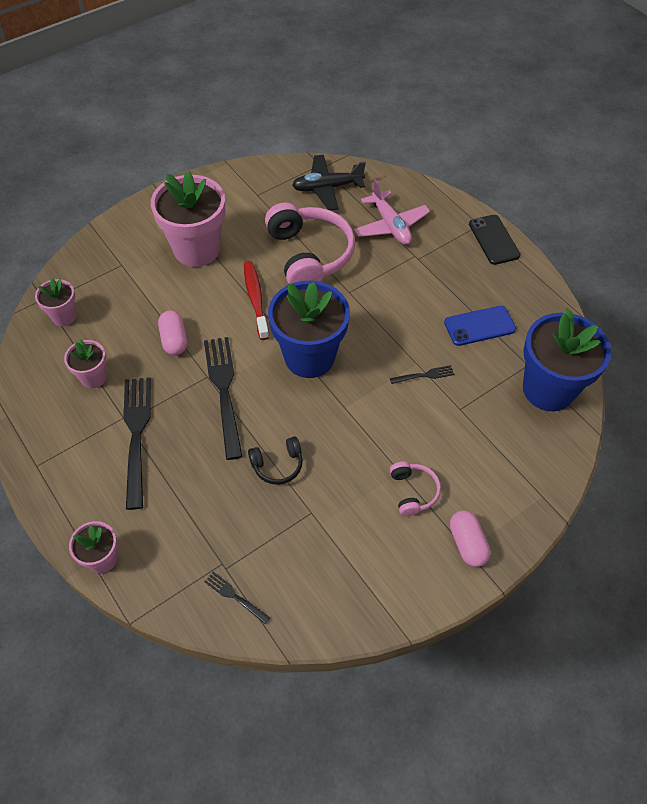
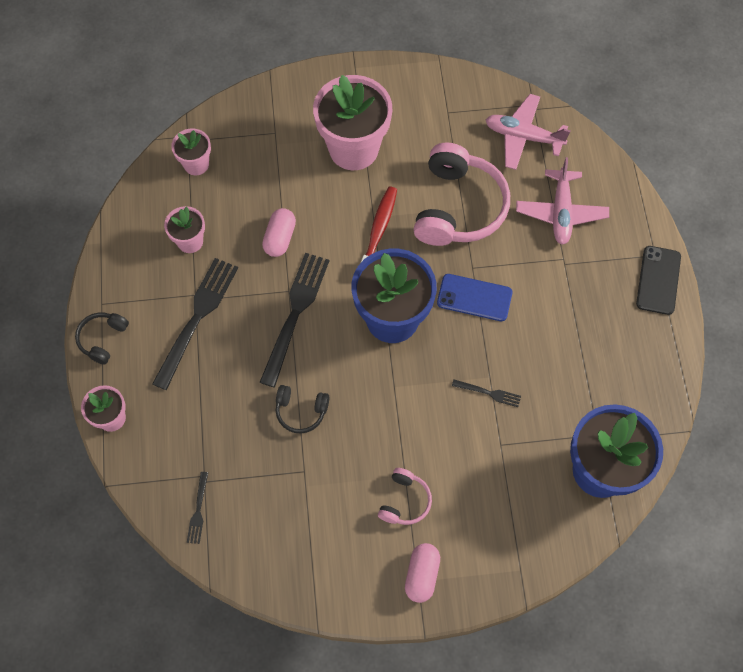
camera: 30 degrees right, 10 degrees up
(54, 494) = (103, 339): none -> black headphones
(235, 596) = (198, 510): black fork -> black fork turned 150 degrees counterclockwise
(327, 188) = (523, 137): black plane -> pink plane
(479, 326) = (577, 369): blue phone -> blue phone (474, 298)

